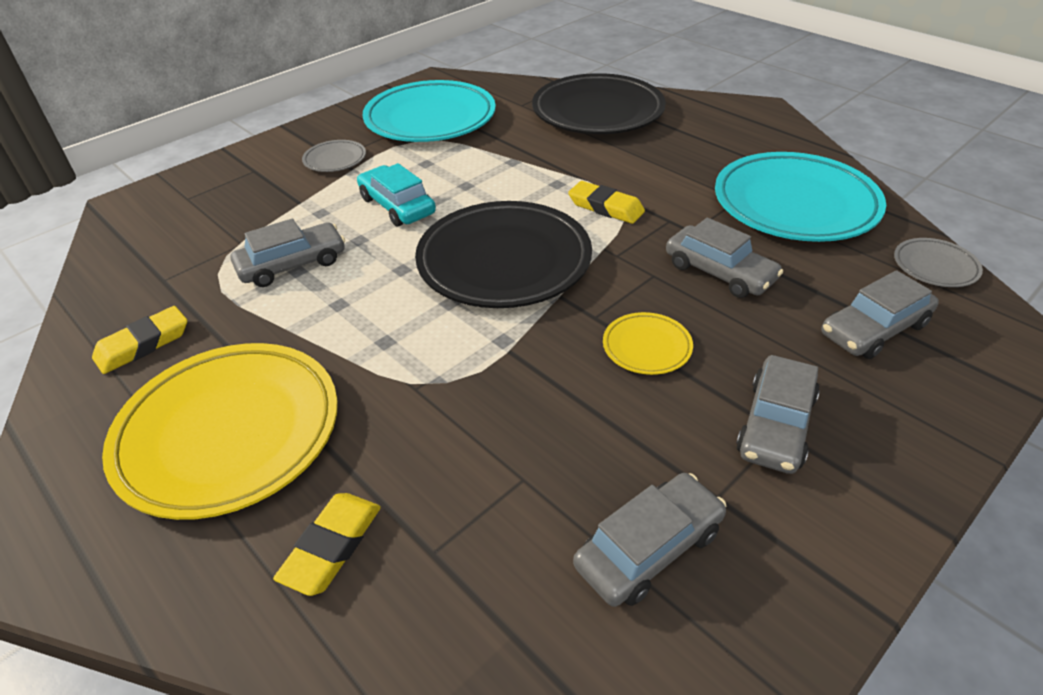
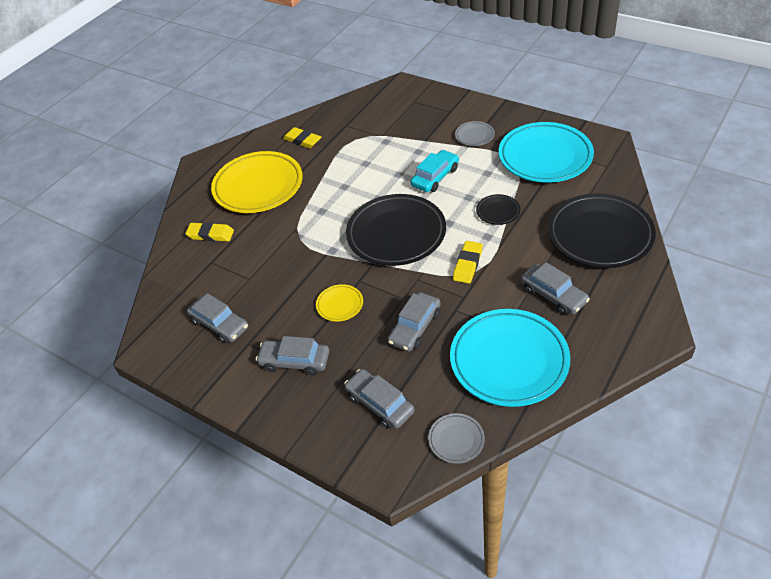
camera: 80 degrees right, 5 degrees up
(292, 264) = (370, 159): grey car -> grey car (553, 295)
(512, 168) = (498, 211): none -> black plate

